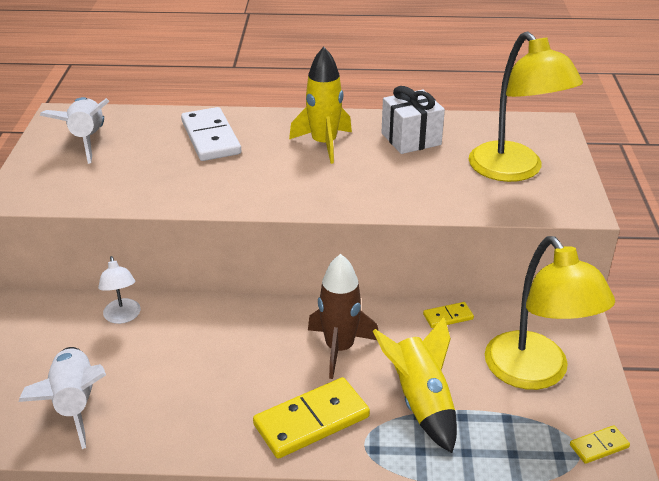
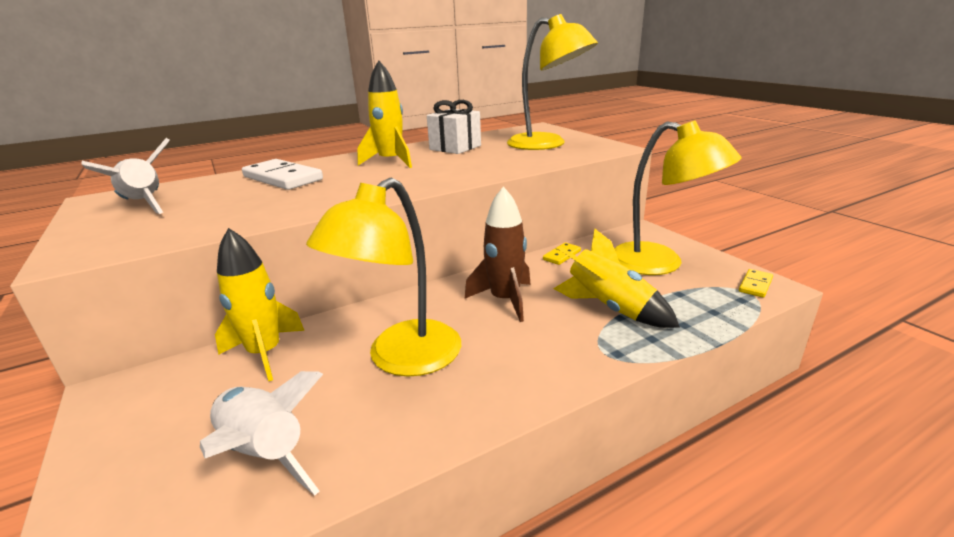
camera: 30 degrees left, 10 degrees down
(123, 317) = (265, 353): white lamp -> yellow rocket
(209, 370) = (402, 359): none -> yellow lamp
(311, 420) = (541, 356): yellow domino -> none

